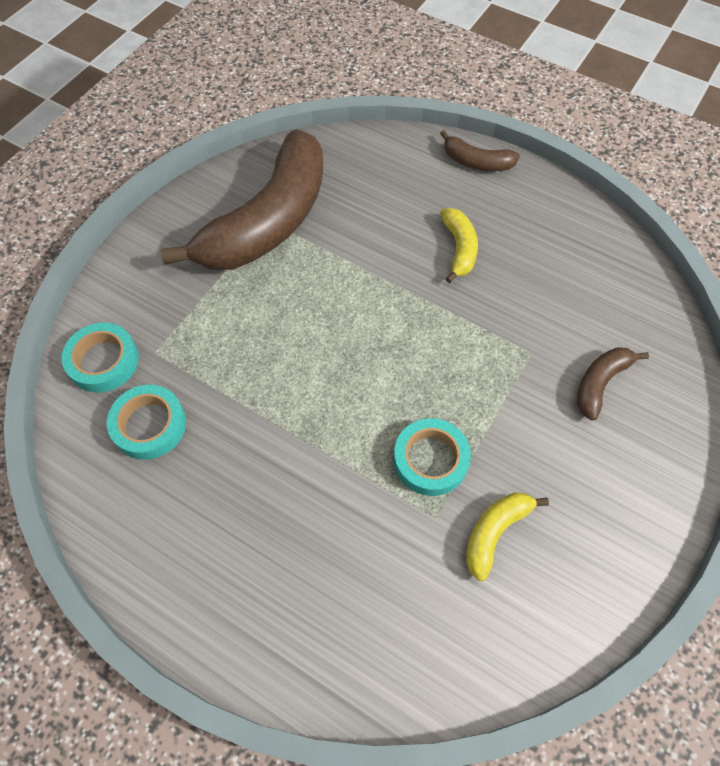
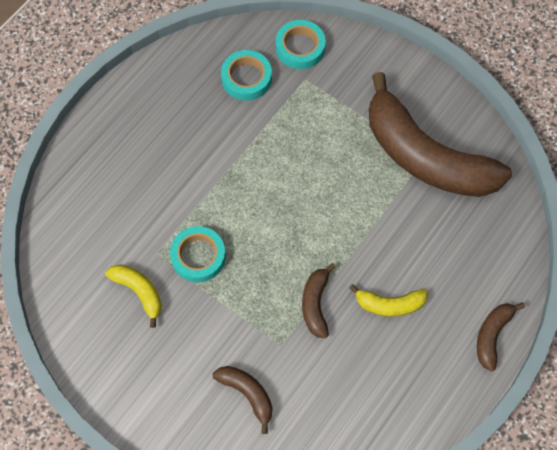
camera: 95 degrees right, 5 degrees up
(472, 320) = (315, 304): none -> brown banana

